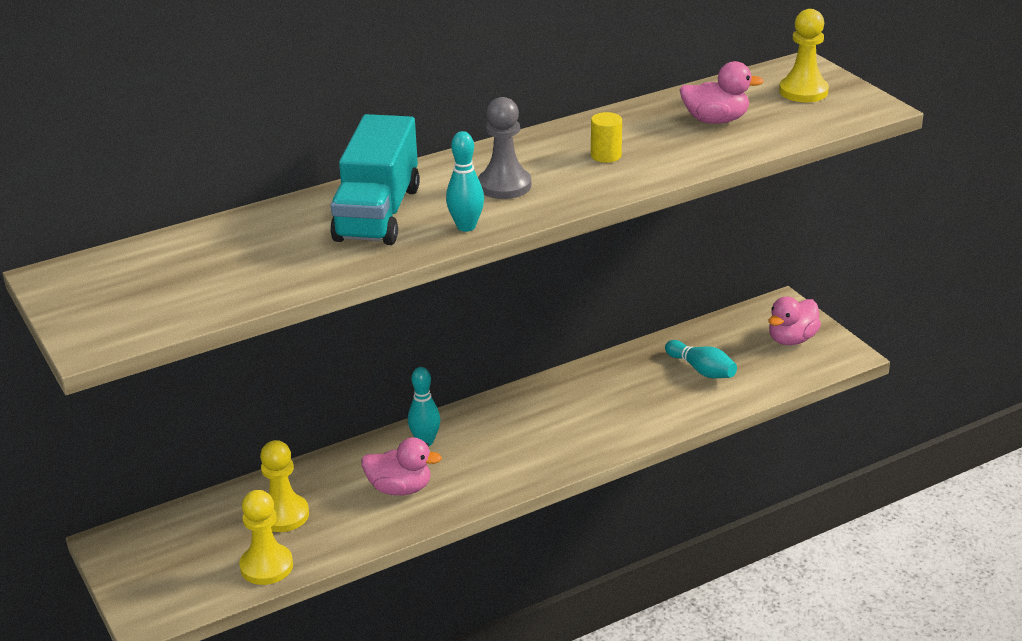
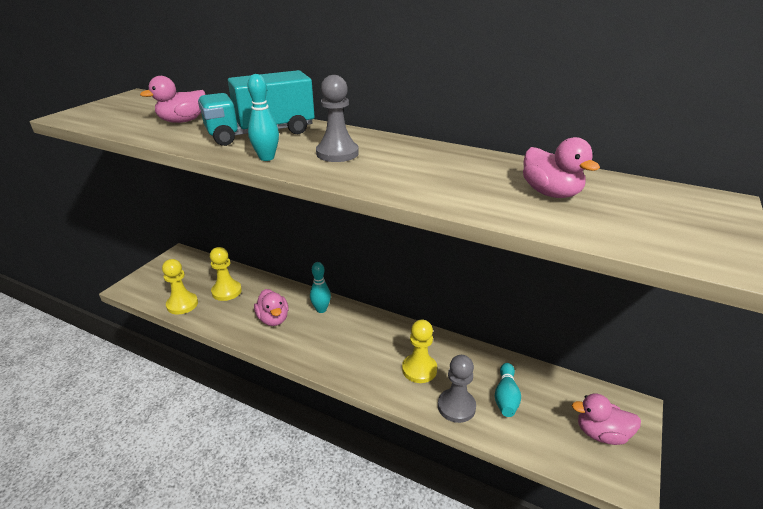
camera: 55 degrees right, 0 degrees up
(253, 256) = (182, 121): none -> pink duck
(606, 155) = (426, 171): yellow cylinder -> none
(684, 406) = (456, 406): none -> grey pawn
(803, 91) = (678, 215): yellow pawn -> yellow pawn (419, 369)

